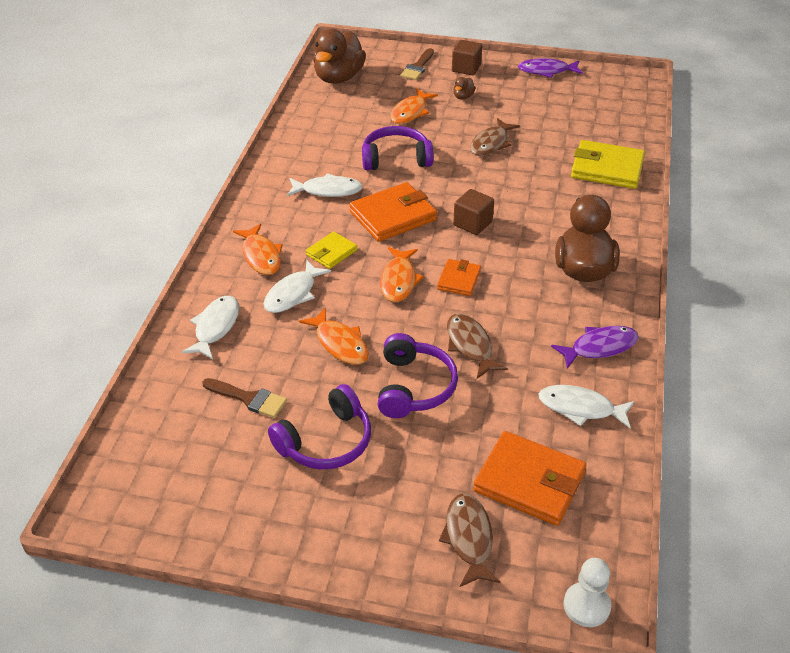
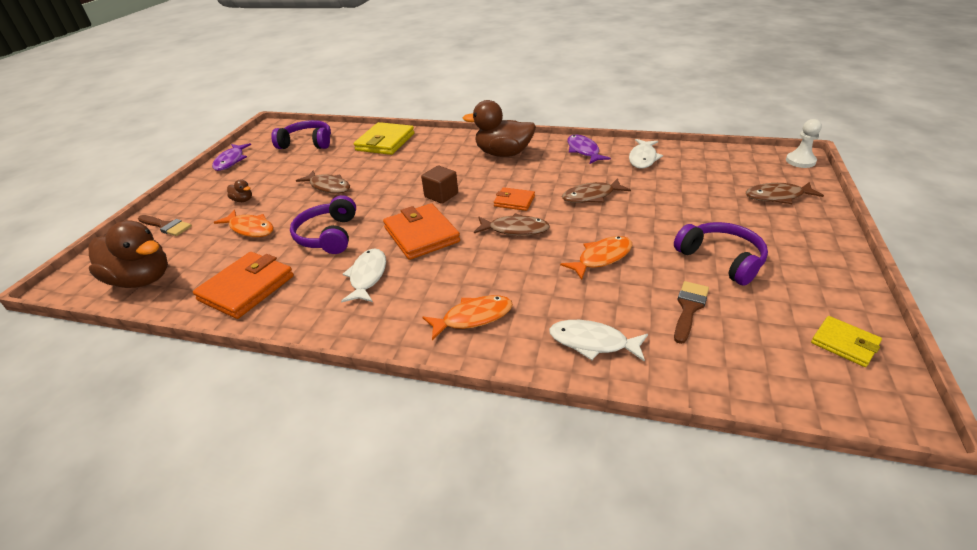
camera: 85 degrees left, 5 degrees down
(293, 294) = (535, 290): white fish -> none
(331, 252) = (472, 269): yellow wallet -> yellow wallet (844, 343)
(398, 280) = (515, 229): orange fish -> brown fish
(414, 387) = (644, 219): purple headphones -> purple headphones (307, 143)
(466, 68) = (193, 199): brown cube -> none
(529, 481) = (716, 176): orange wallet -> orange wallet (246, 288)

